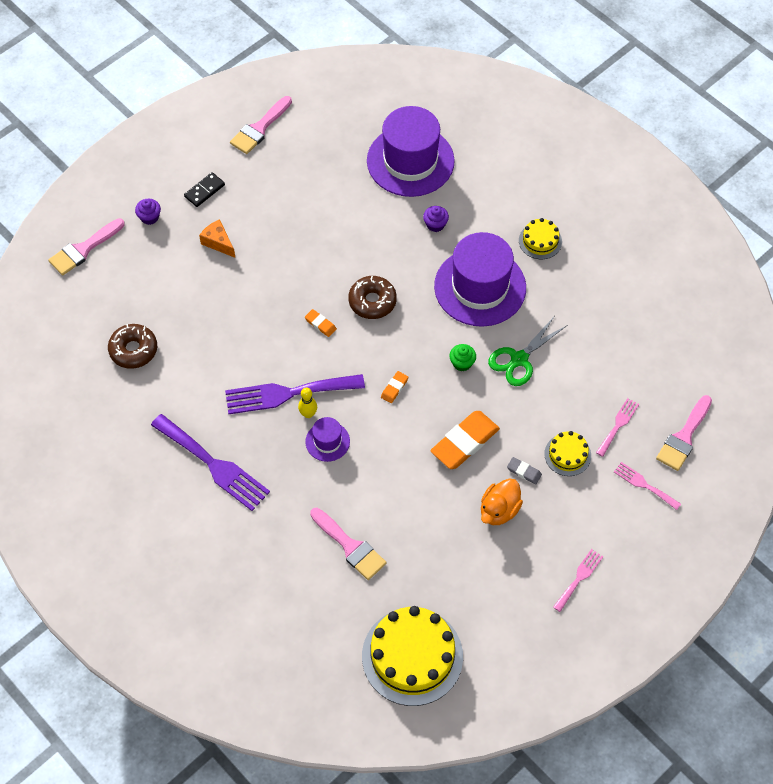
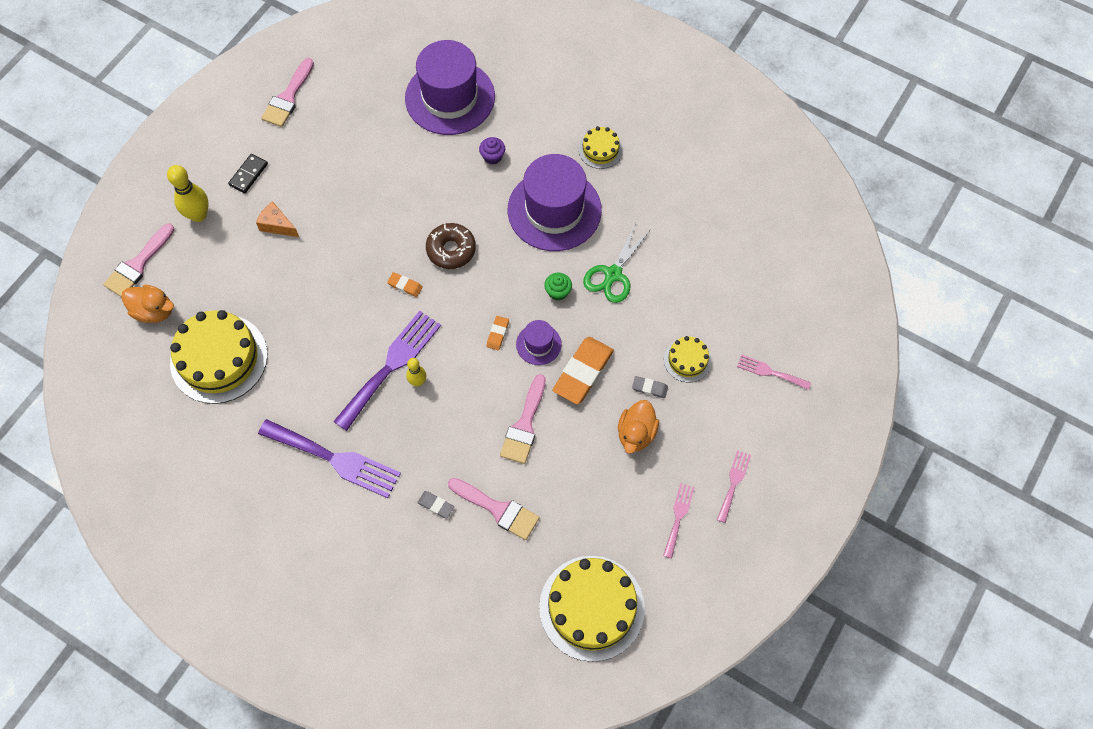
camera: 15 degrees left, 5 degrees up
(87, 294) = (154, 311): none -> orange duck
(133, 350) = (219, 358): brown donut -> yellow cake
(149, 217) = (198, 215): purple cupcake -> yellow bowling pin
(288, 393) = (391, 365): purple fork -> purple fork turned 150 degrees clockwise
(294, 528) = (436, 505): none -> grey eraser
(327, 441) = (445, 405): purple hat -> purple hat (538, 344)
(618, 425) = (728, 318): pink fork -> pink fork (678, 517)
(683, 437) = (794, 314): pink brush -> pink brush (524, 425)

